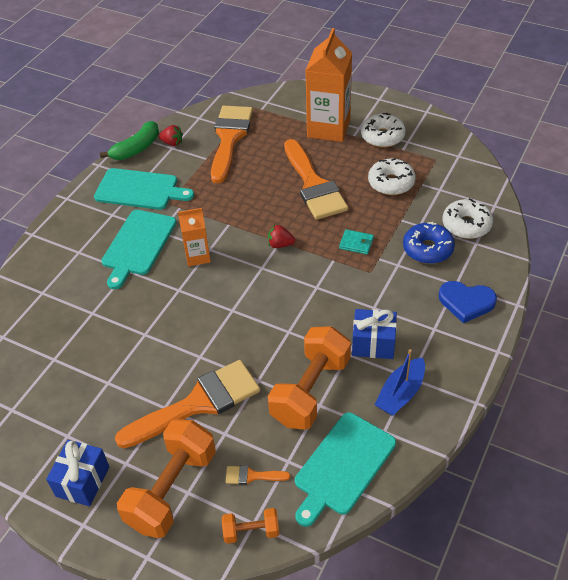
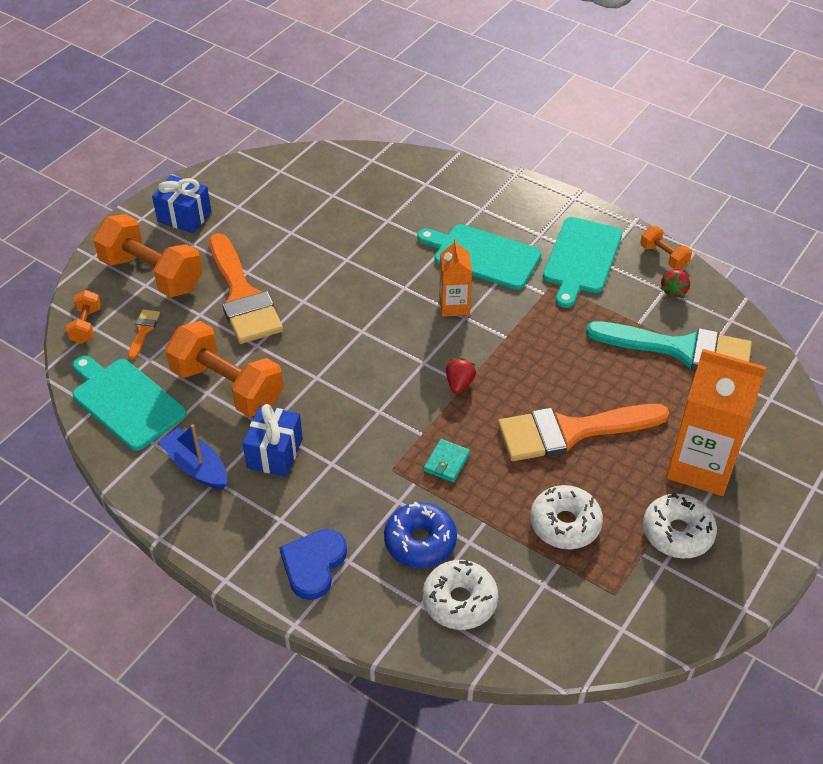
camera: 95 degrees right, 0 degrees up
(136, 149) = (663, 256): green banana -> orange dumbbell
(229, 138) = (681, 349): orange brush -> turquoise brush

